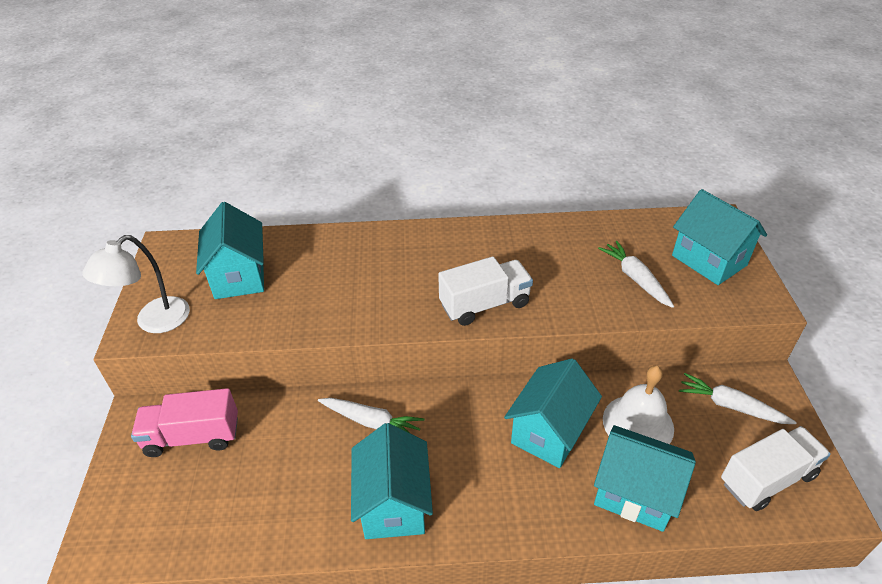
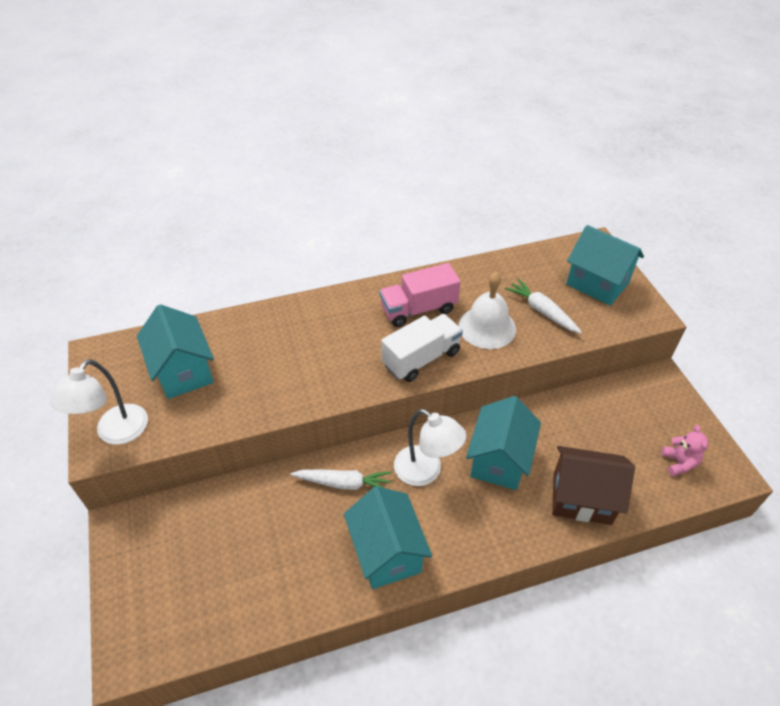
camera: 15 degrees left, 5 degrees up
(192, 436) = (182, 533): pink truck -> pink truck (418, 309)
(463, 428) = (426, 472): none -> white lamp
(634, 493) = (581, 498): turquoise house -> brown house
(638, 423) = (569, 437): white bell -> white bell (487, 327)
(731, 406) = (637, 407): white carrot -> none
(767, 479) = (679, 463): white truck -> pink teddy bear

